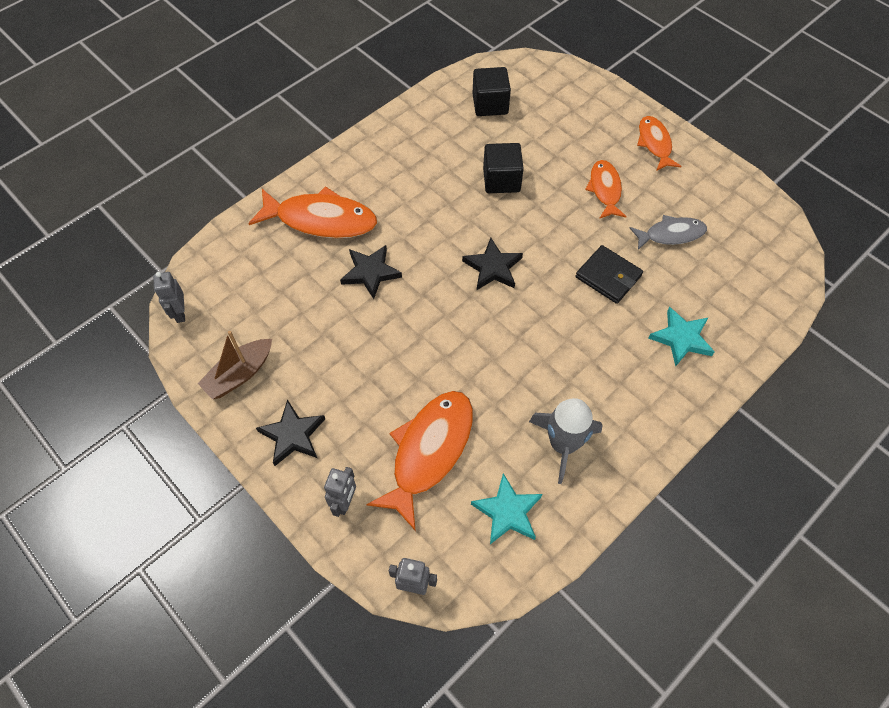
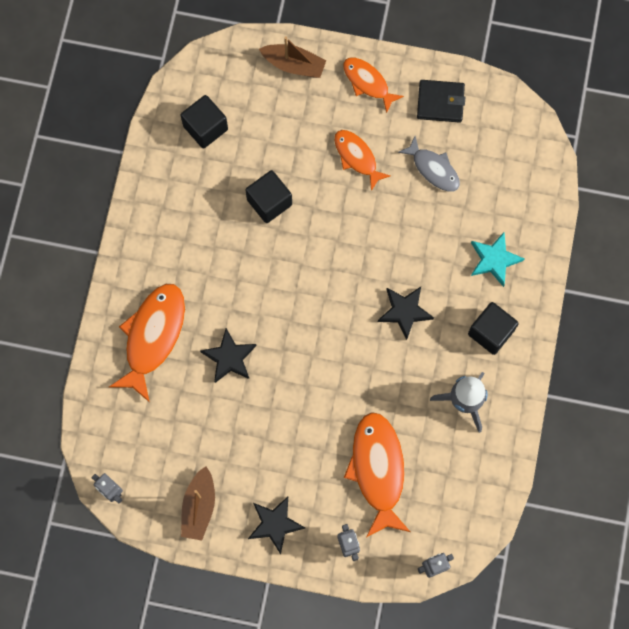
camera: 35 degrees left, 15 degrees up
(321, 220) = (153, 337): orange fish -> orange fish turned 45 degrees counterclockwise
(493, 267) = (319, 290): black star -> black star (404, 311)
(507, 512) = (459, 476): turquoise star -> none
(598, 101) = (294, 65): none -> brown boat
(608, 276) = (410, 240): black wallet -> black wallet (440, 102)
(635, 398) = (490, 332): none -> black cube
(671, 234) = (433, 169): grey fish -> grey fish turned 90 degrees clockwise

